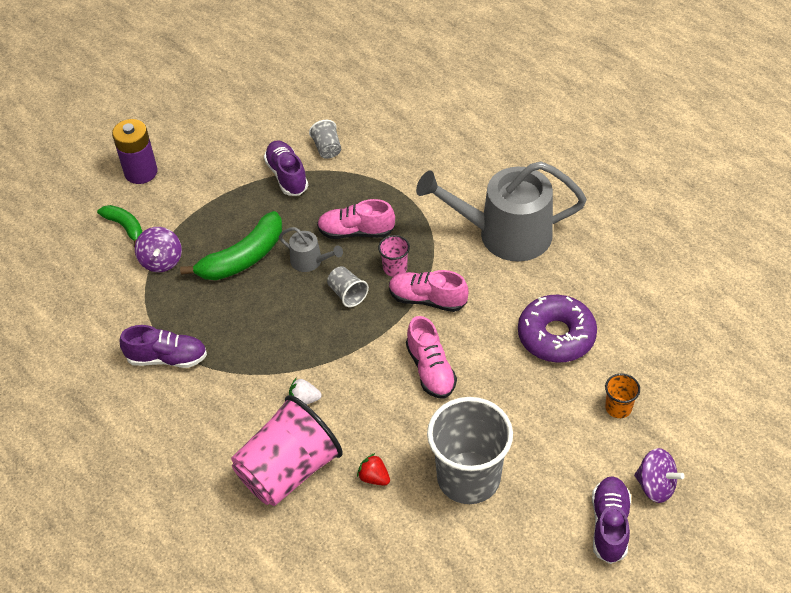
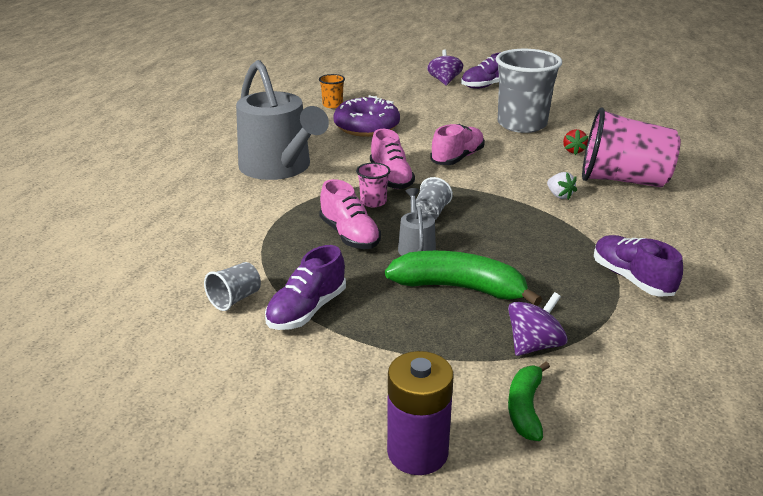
camera: 125 degrees left, 20 degrees down
(618, 408) = (402, 99): orange cup -> orange cup (332, 105)

